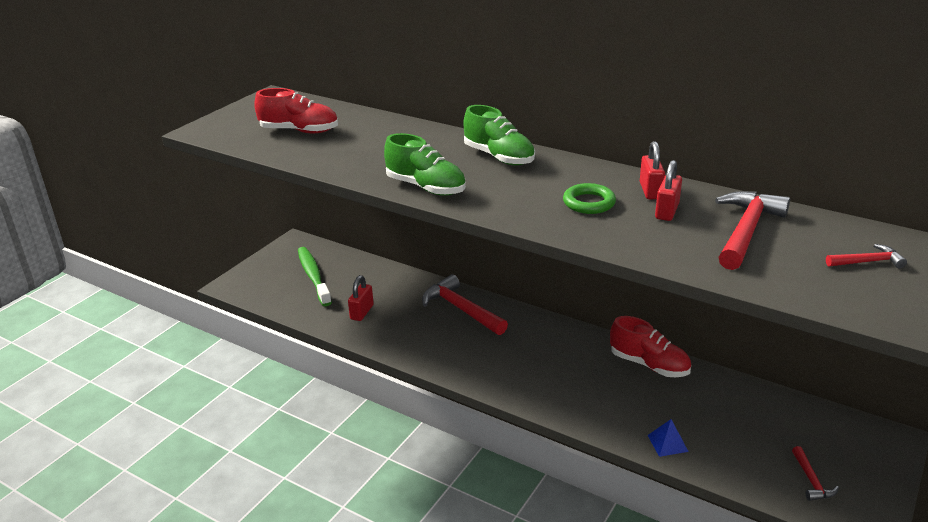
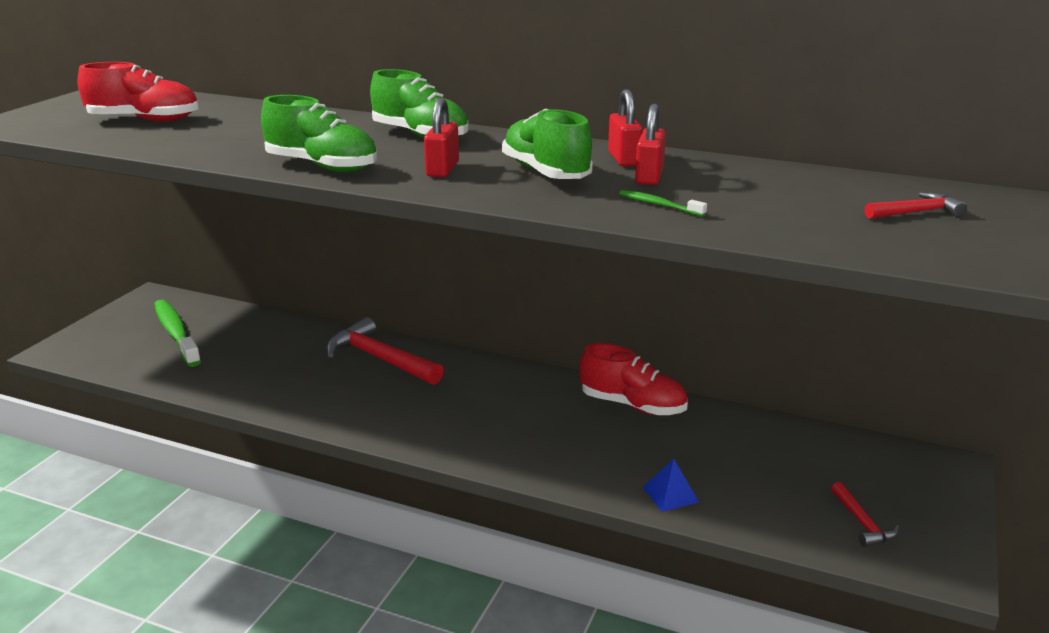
camera: 10 degrees left, 5 degrees down
(362, 312) = (243, 370): red padlock -> red padlock (442, 169)
(589, 203) = (545, 173): green ring -> green shoe
(669, 242) = (659, 205): none -> green toothbrush
(746, 231) = (755, 190): red hammer -> none

